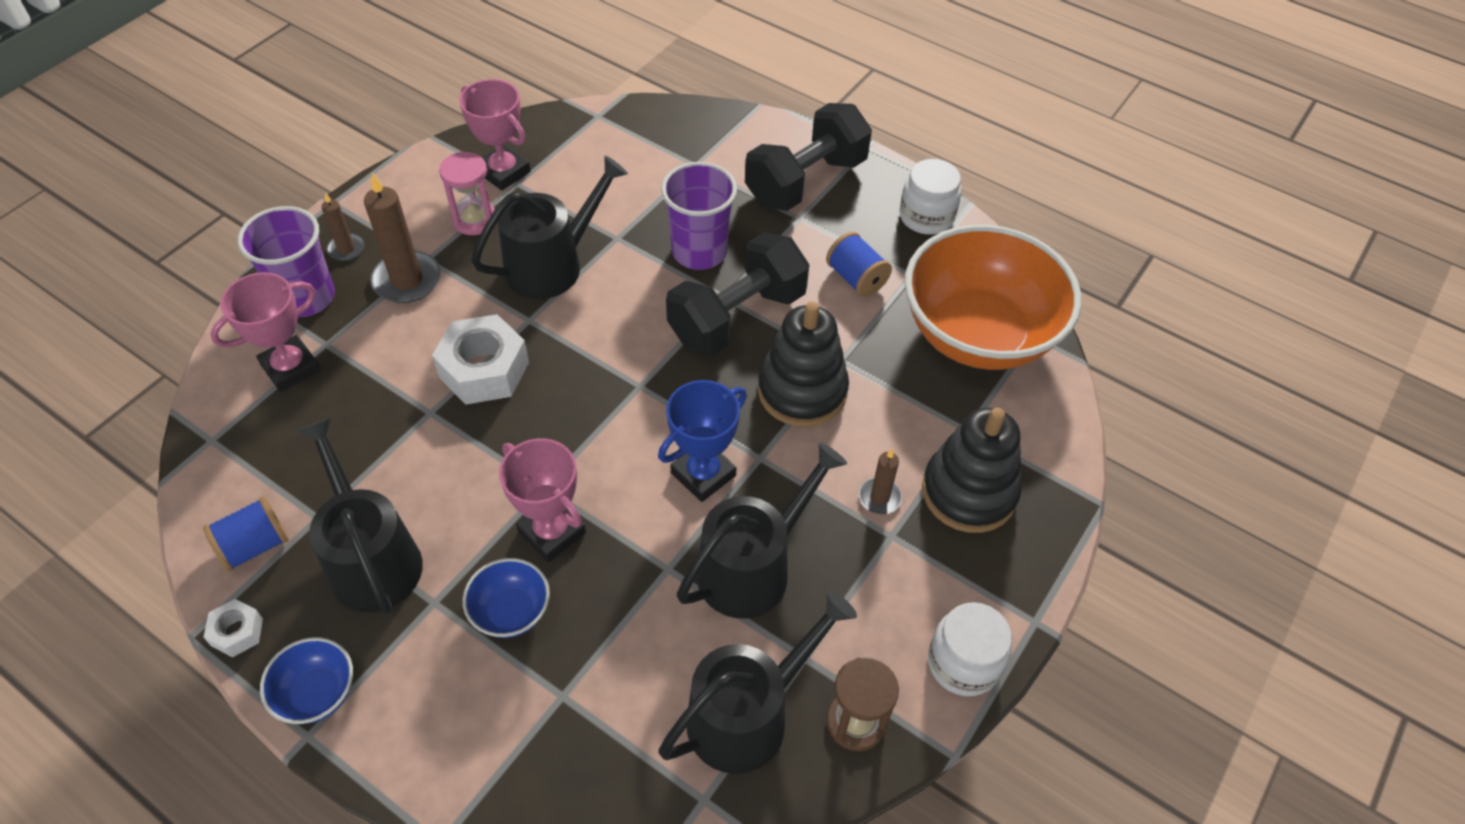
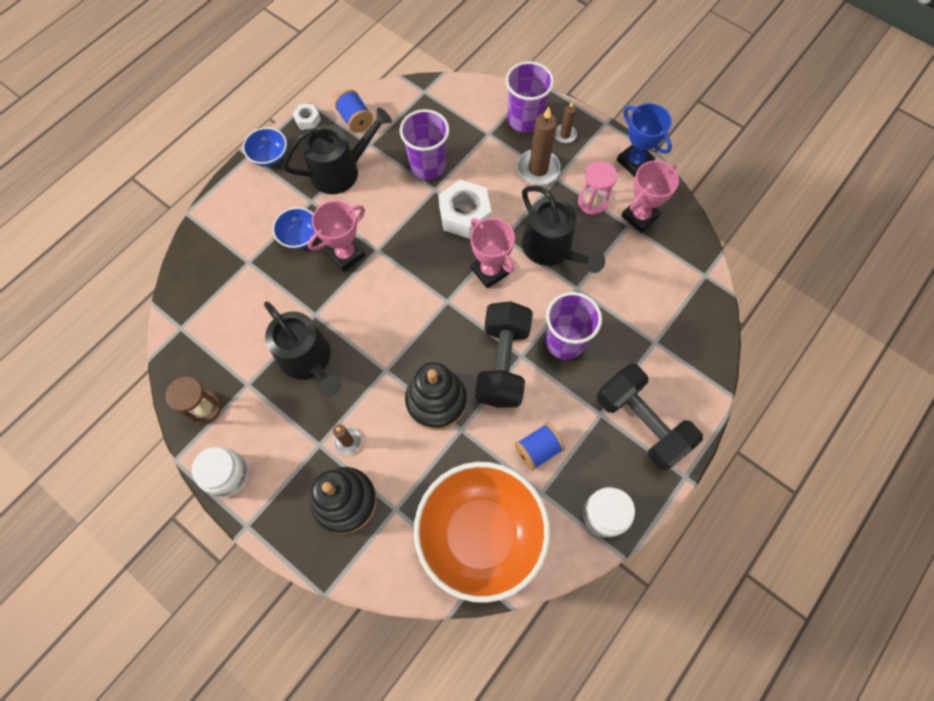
camera: 95 degrees right, 15 degrees up
(291, 368) = (471, 119): pink trophy -> pink trophy (490, 271)
(380, 425) = (427, 166): none -> purple cup
(703, 474) = (376, 336): blue trophy -> blue trophy (634, 161)
(737, 317) = (502, 363): black dumbbell -> black dumbbell turned 45 degrees clockwise
(747, 715) = (220, 351): black watering can -> none

